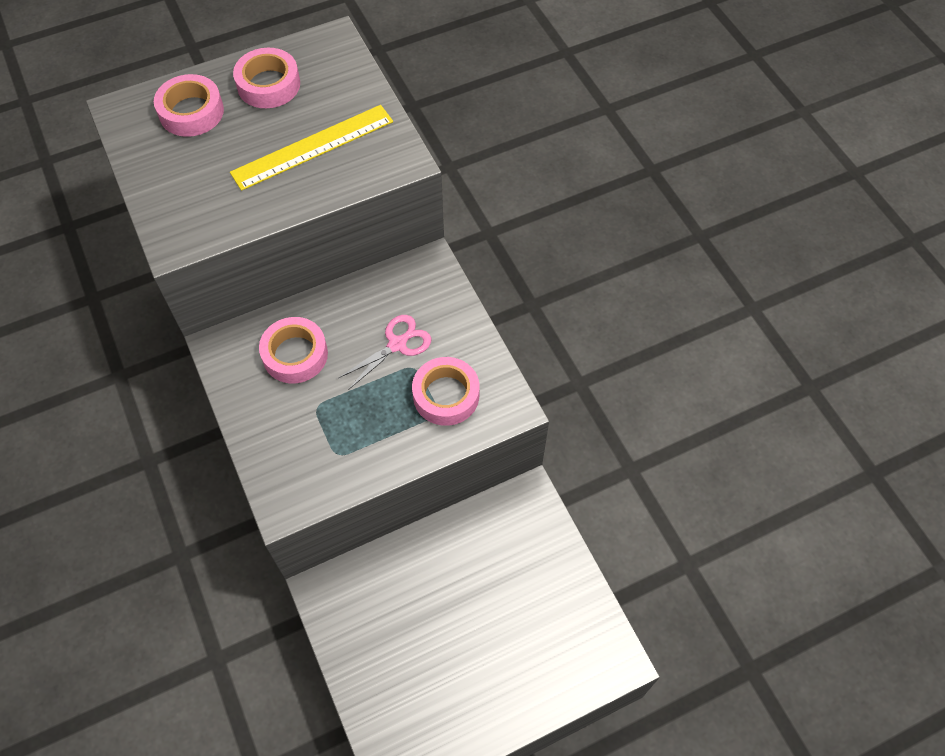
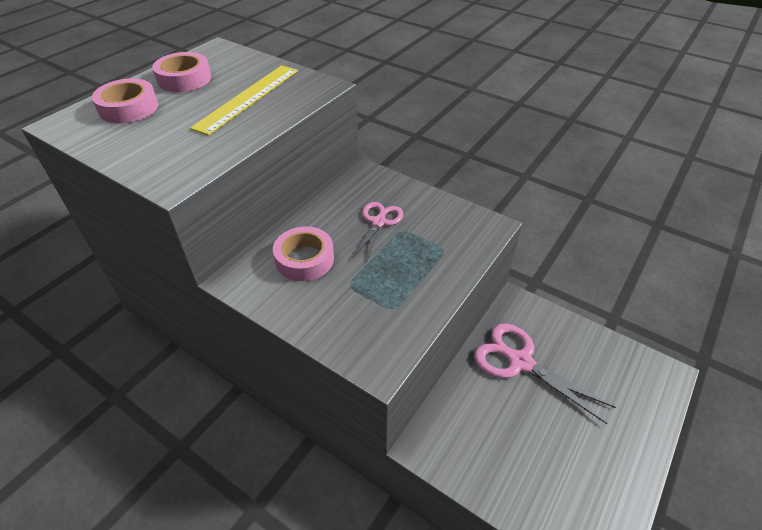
camera: 30 degrees left, 15 degrees down
(446, 395) = (441, 237): pink tape -> none
(476, 562) = (519, 361): none -> pink scissors

